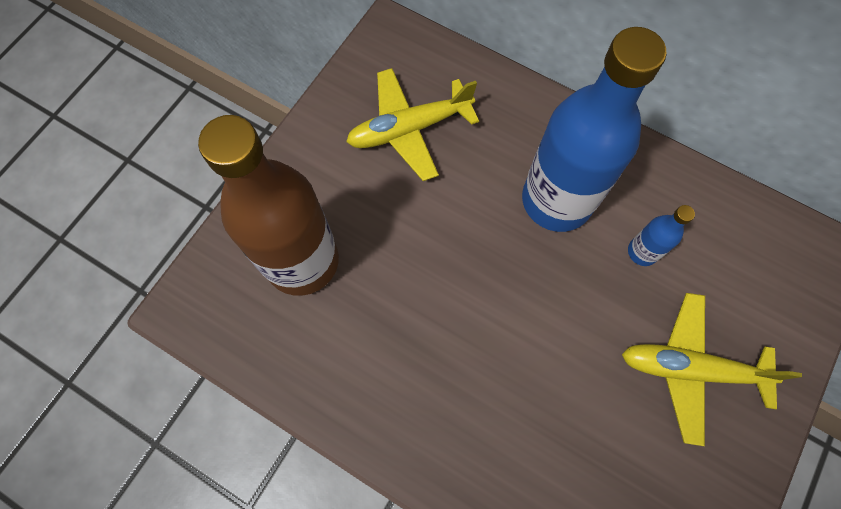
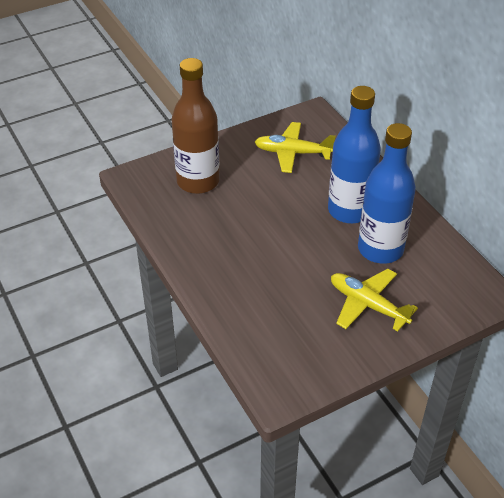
camera: 30 degrees right, 25 degrees down
(642, 252) = (380, 249): blue bottle -> blue bottle, size x2.37

